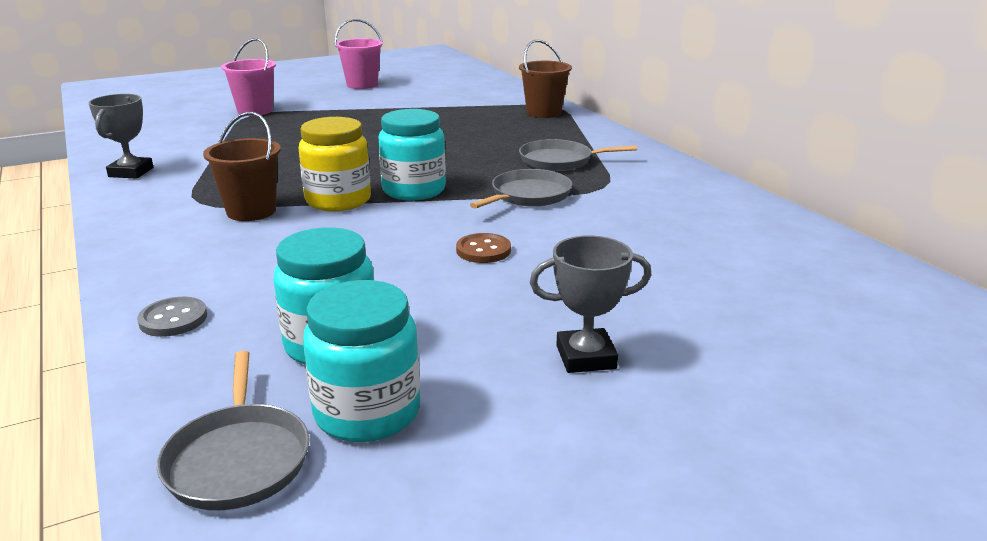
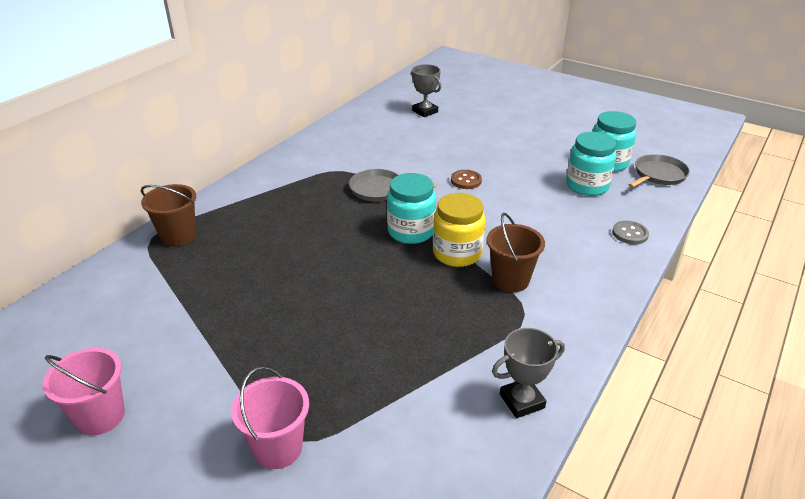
camera: 120 degrees left, 10 degrees up
(560, 161) = (305, 196): grey pan -> none
(586, 357) = (522, 136): grey trophy -> grey trophy (425, 111)

